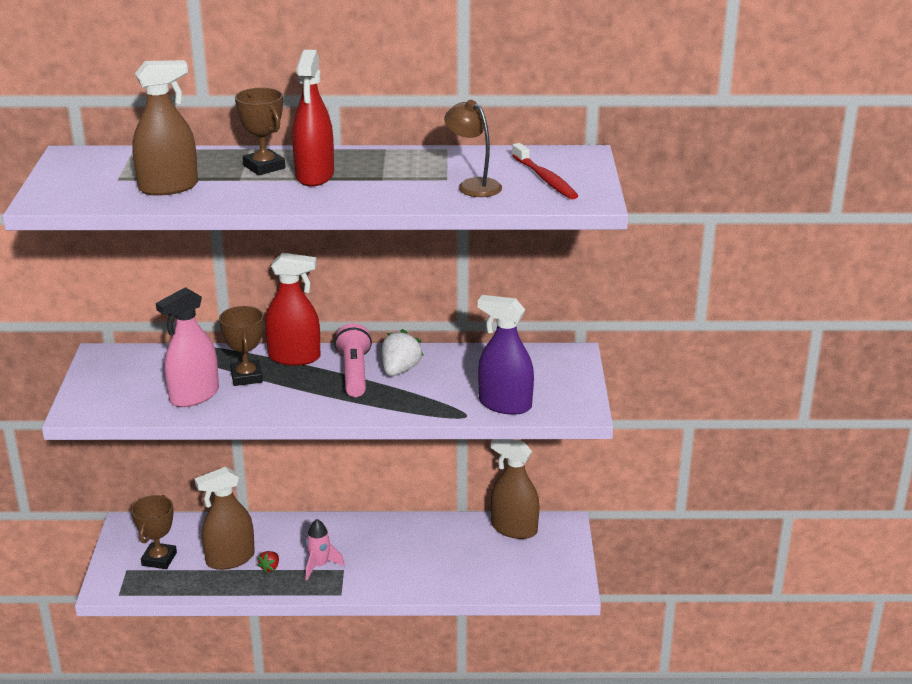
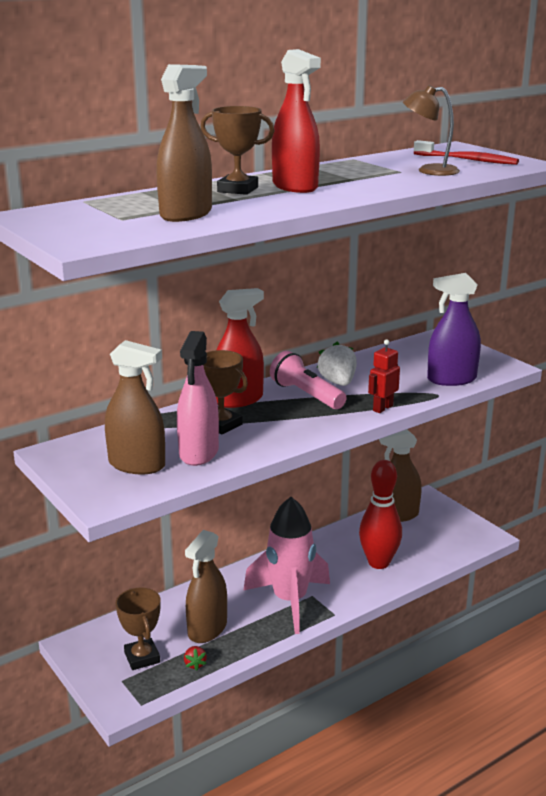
camera: 35 degrees left, 5 degrees down
(139, 389) = (137, 465): none -> brown spray bottle
(270, 567) = (251, 620): red strawberry -> red strawberry (195, 664)
(319, 566) = (290, 601): pink rocket -> pink rocket, size x2.08
(395, 410) = (382, 408): none -> red robot
(436, 566) = (378, 563): none -> red bowling pin

